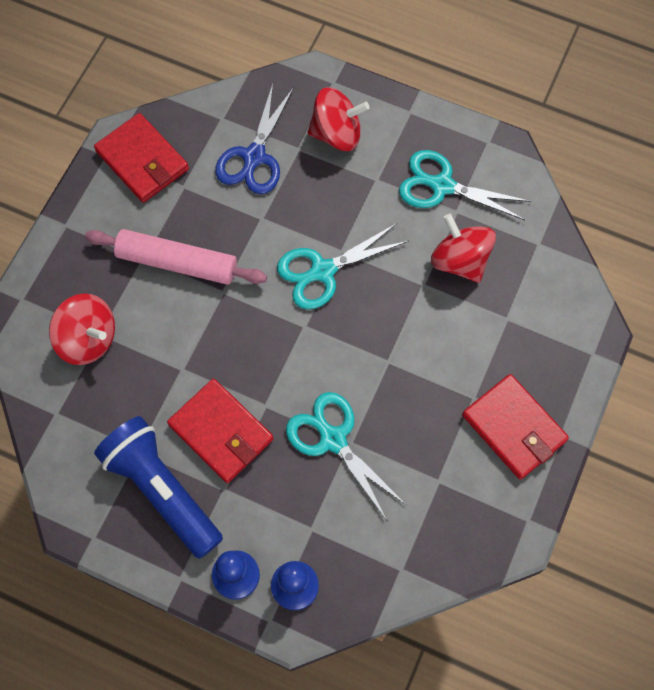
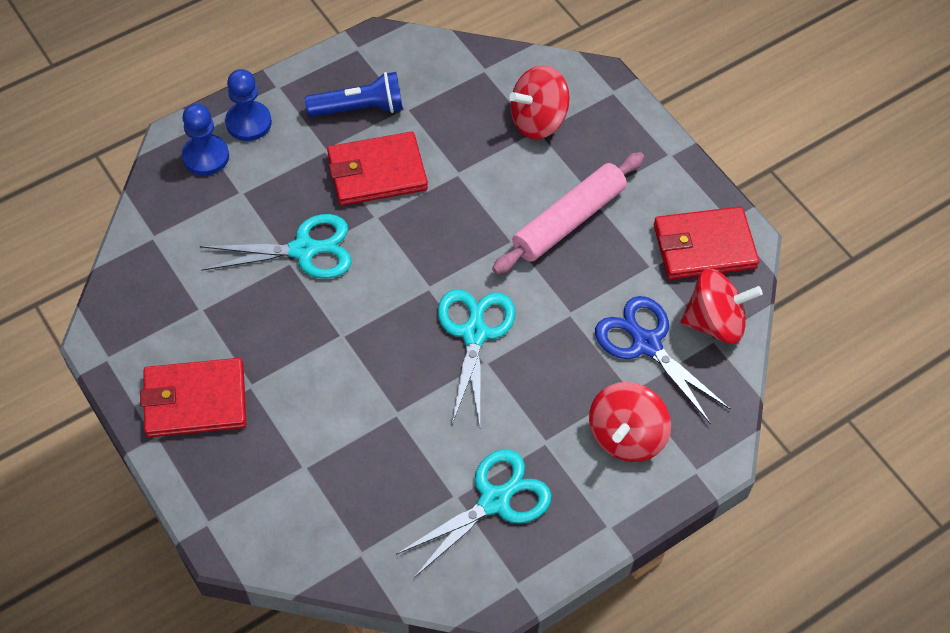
camera: 120 degrees right, 10 degrees down
(162, 490) = (359, 108): blue flashlight -> blue flashlight, size x0.66
(460, 260) = (397, 463): red spinning top -> red spinning top (714, 322)

